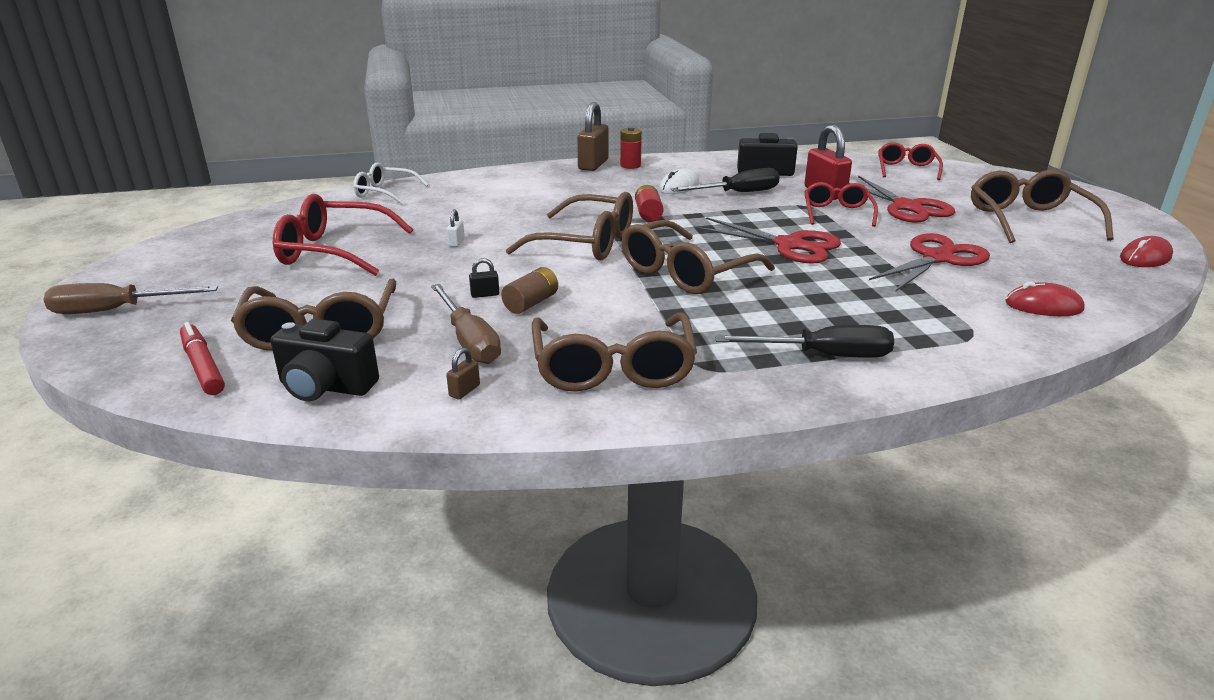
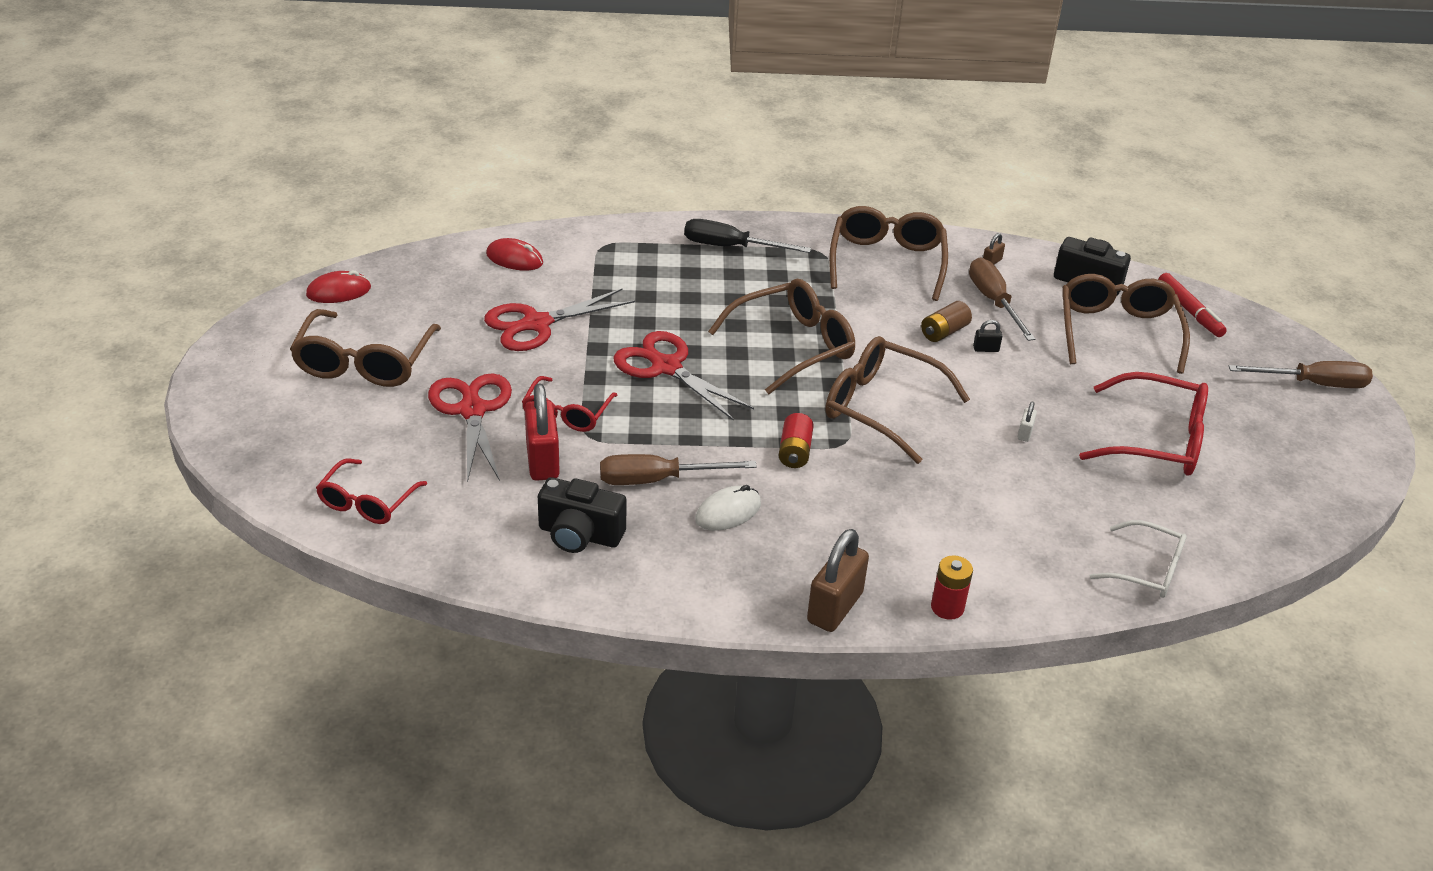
camera: 170 degrees left, 10 degrees up
(630, 165) = (776, 593): red battery -> red battery (947, 607)
(738, 193) = (657, 480): black screwdriver -> brown screwdriver

